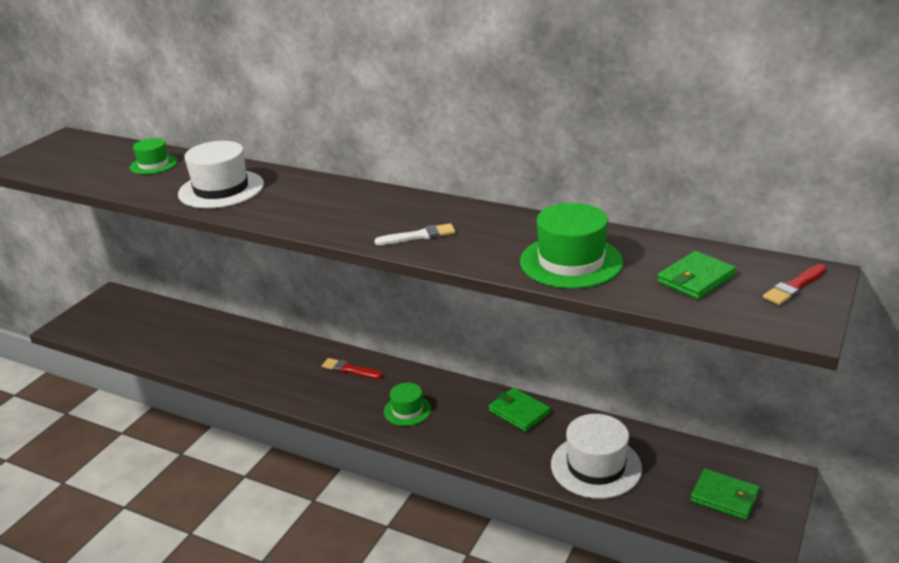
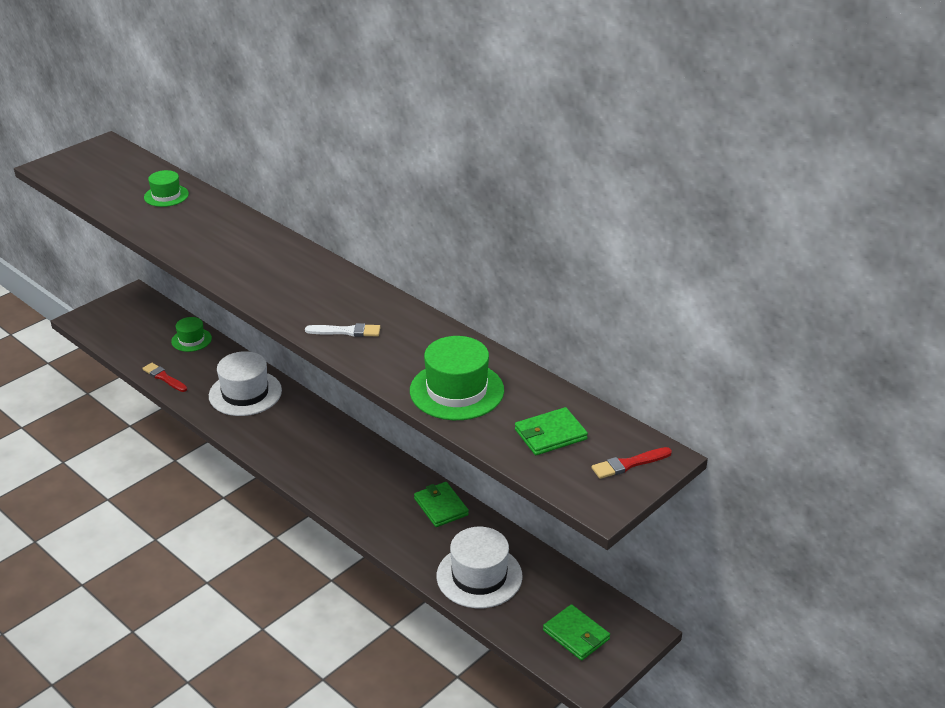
camera: 15 degrees right, 5 degrees up
(221, 189) = (209, 239): white hat -> white hat (245, 393)
(350, 369) = (311, 425): red brush -> red brush (164, 377)
(407, 410) = (342, 479): green hat -> green hat (191, 340)

